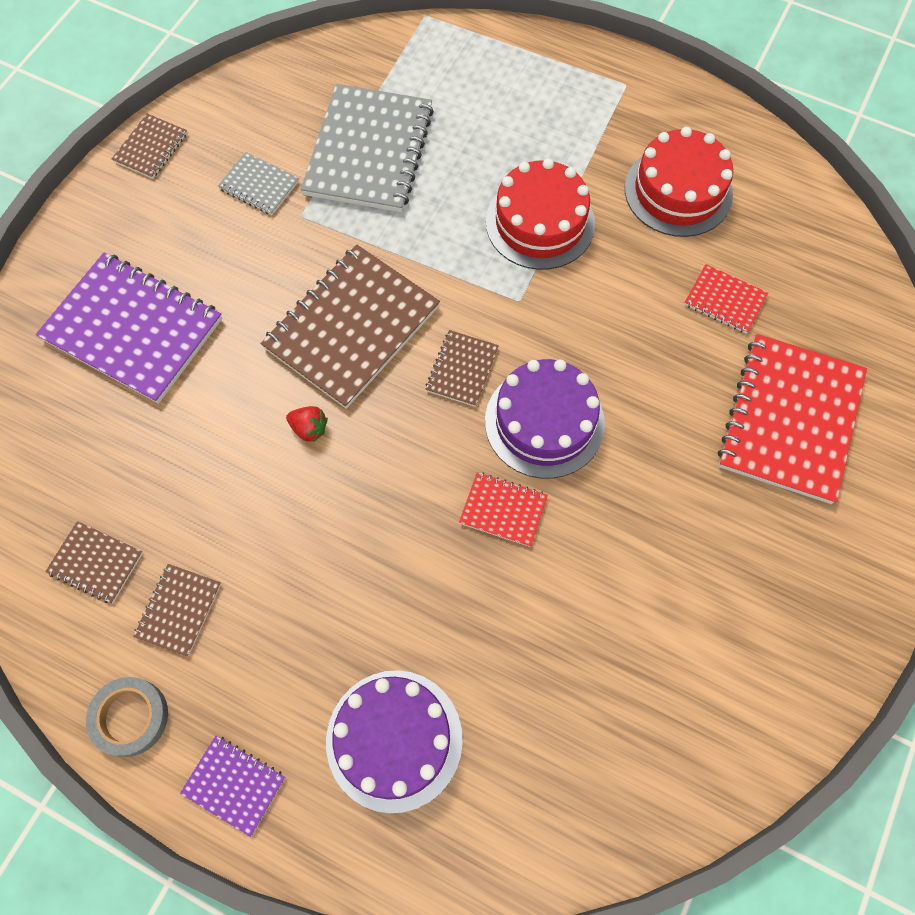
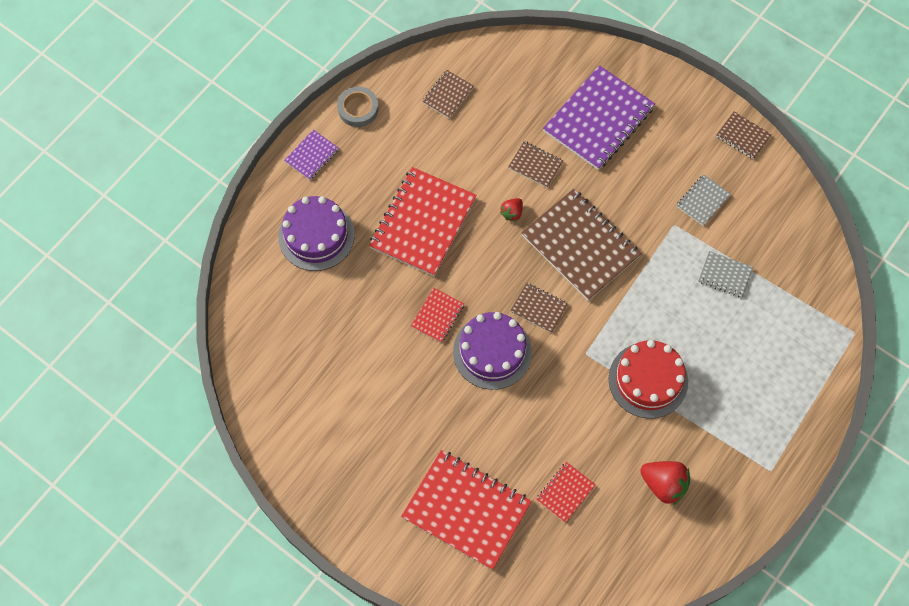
camera: 100 degrees right, 0 degrees up
(179, 610) = (411, 135): brown notebook -> brown notebook (535, 165)
(345, 561) = (423, 223): none -> red notebook
(369, 151) = (725, 275): grey notebook -> grey notebook, size x0.47
(678, 191) = (663, 484): red cake -> red strawberry

